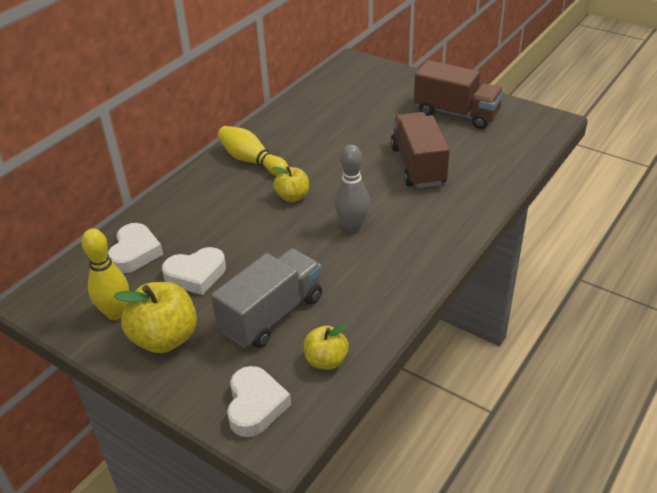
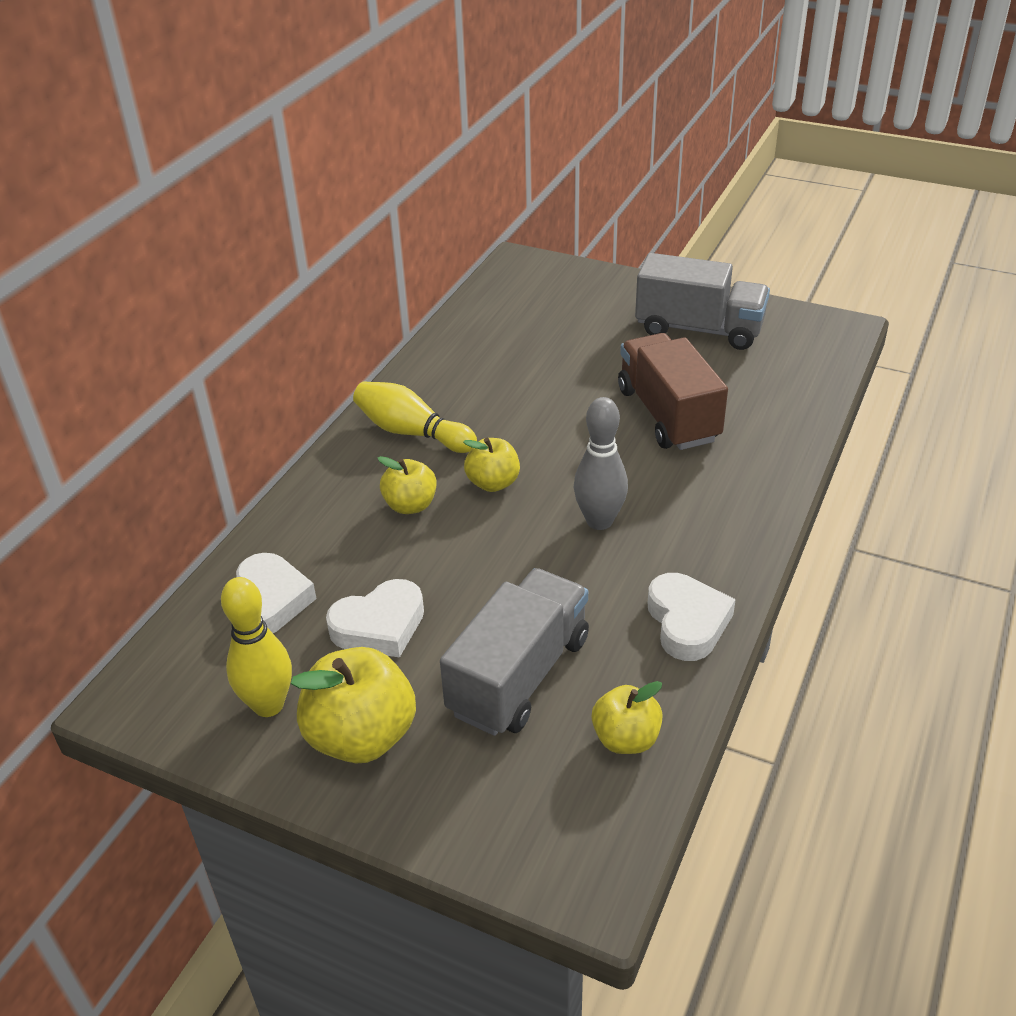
camera: 10 degrees left, 0 degrees up
(237, 205) = (410, 505): none -> yellow apple
(255, 405) = (539, 827): white heart -> white heart (687, 622)
(456, 113) = (699, 329): brown truck -> grey truck

